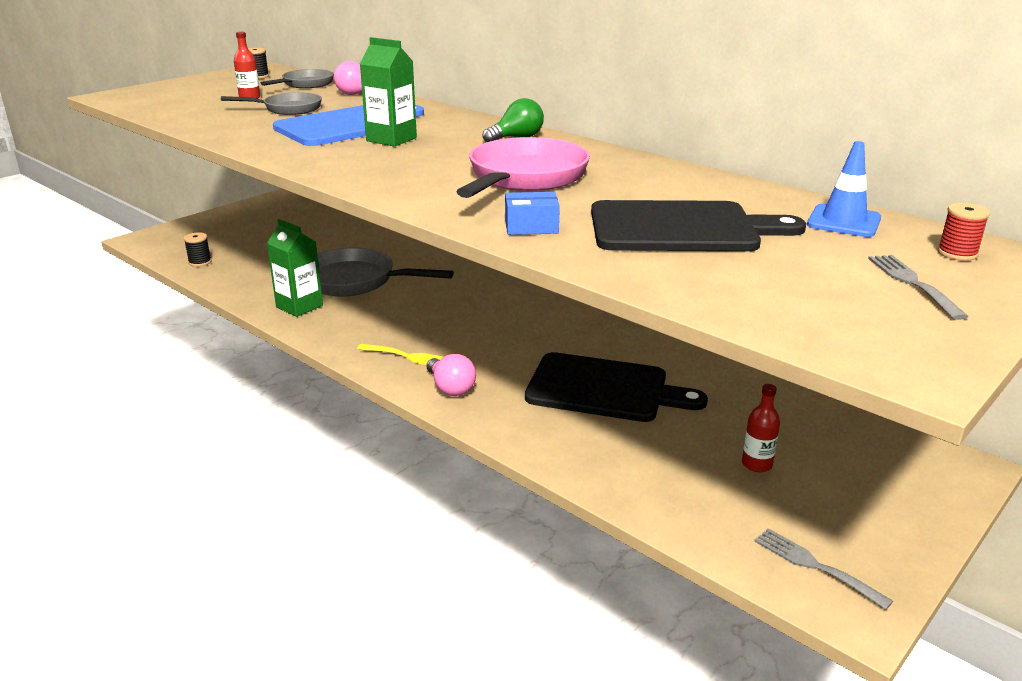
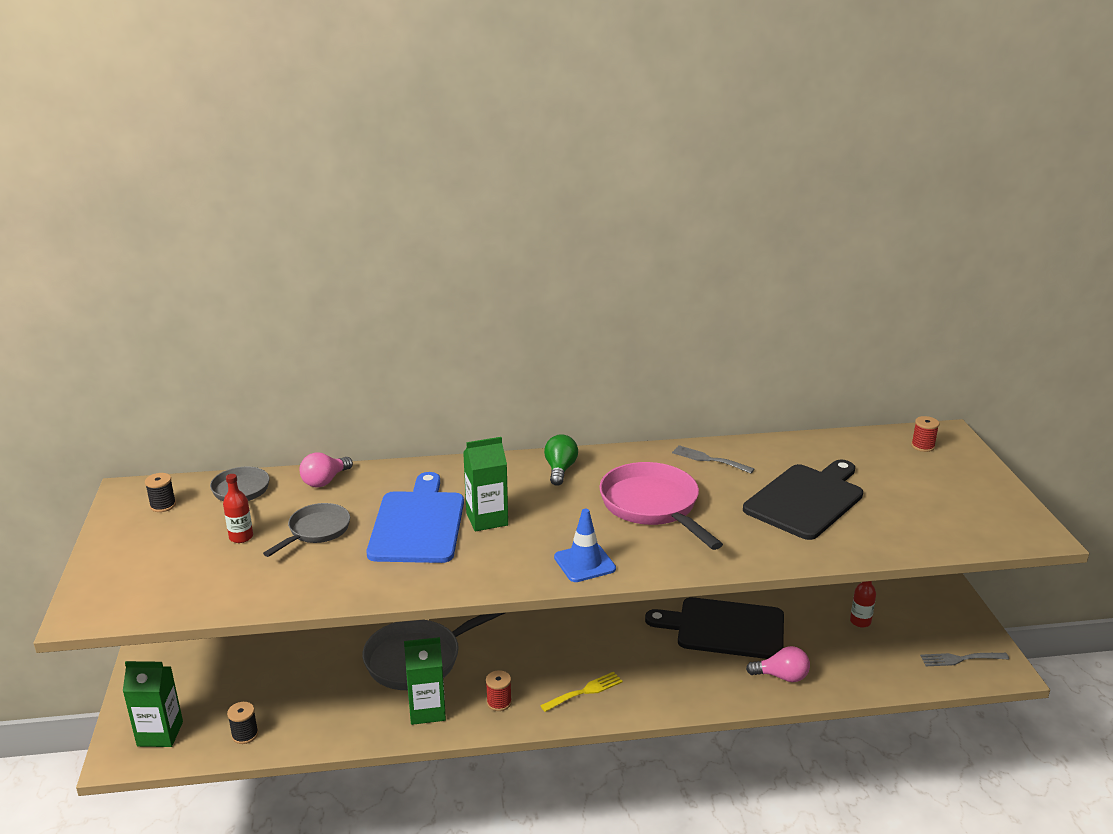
camera: 50 degrees left, 0 degrees up
(172, 240) = (160, 734): none -> green carton
(345, 328) = (499, 702): none -> red spool
(450, 388) = (653, 693): pink light bulb -> pink light bulb (782, 676)
(531, 227) = (749, 546): blue box -> none
(604, 389) = (725, 628): black cutting board -> black cutting board turned 135 degrees counterclockwise
(843, 221) = (850, 449): blue traffic cone -> blue traffic cone (584, 563)
(912, 283) = (946, 479): grey fork -> grey fork (709, 459)

